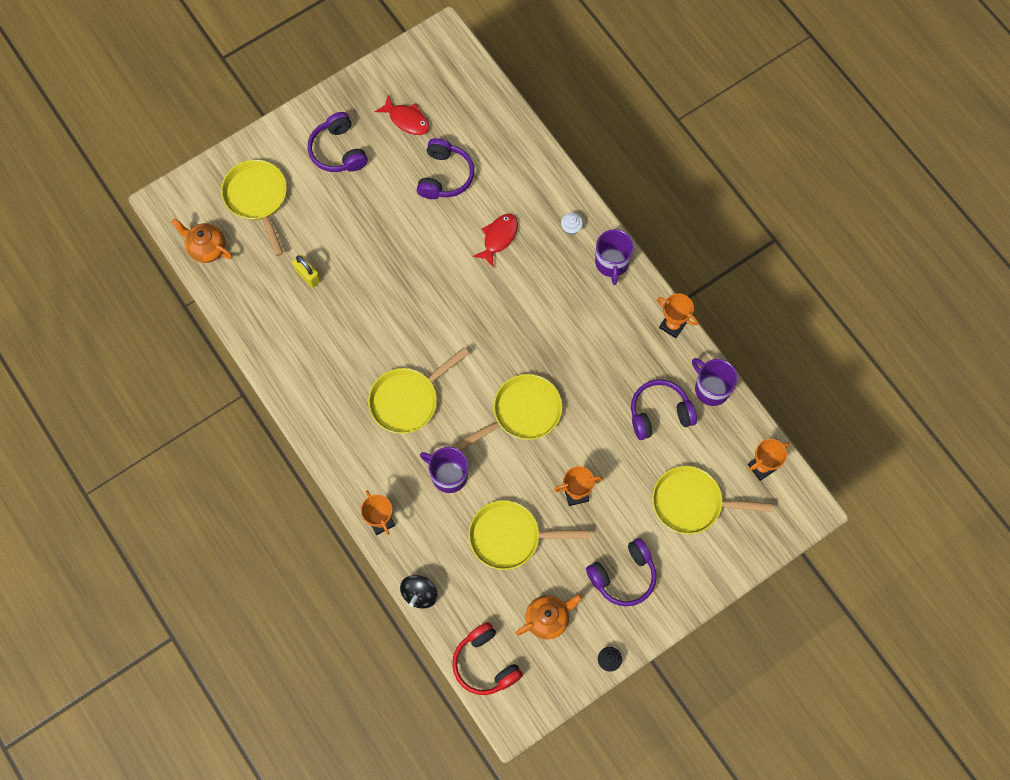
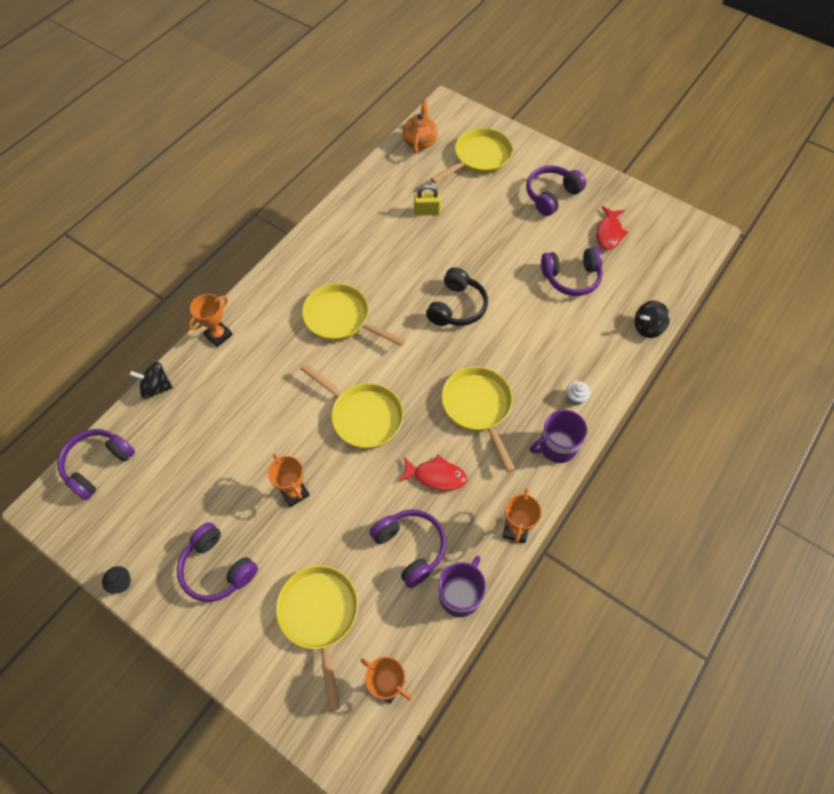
camera: 70 degrees right, 10 degrees down
(307, 275) = (427, 211): yellow padlock -> yellow padlock turned 60 degrees clockwise
(437, 290) = (457, 307): none -> black headphones
(448, 475) = (279, 374): purple mug -> none
(485, 663) = (98, 465): red headphones -> purple headphones
(498, 238) = (533, 339): red fish -> red fish (436, 476)
(510, 537) = (232, 446): yellow pan -> yellow pan (478, 408)
(524, 137) = (647, 327): none -> black spinning top
(547, 619) = (155, 508): orange teapot -> none

